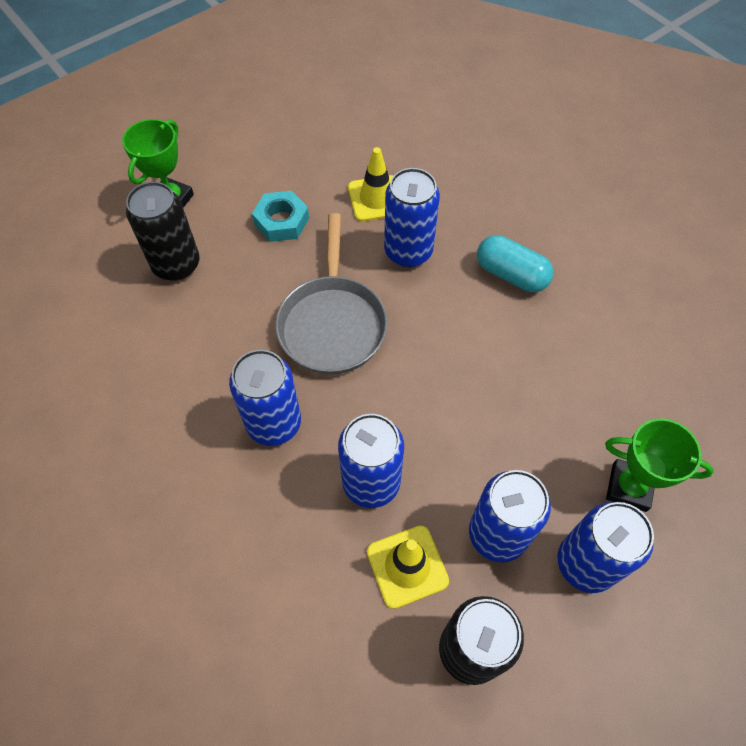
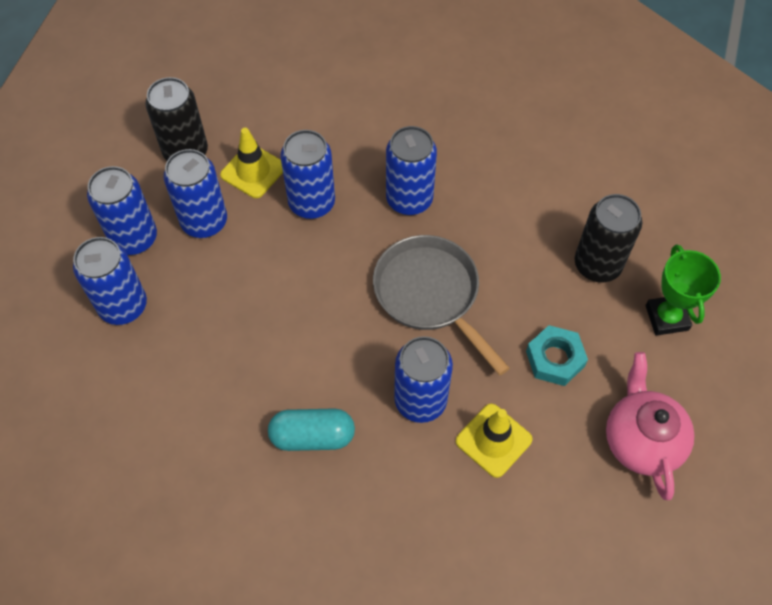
camera: 145 degrees right, 0 degrees up
(276, 145) = (641, 440): none -> pink teapot
(629, 487) = (123, 306): green trophy -> blue can

